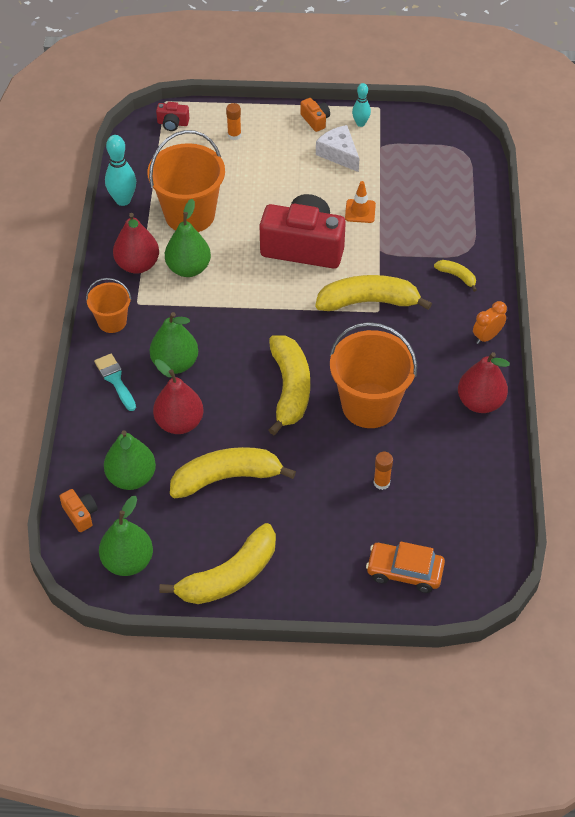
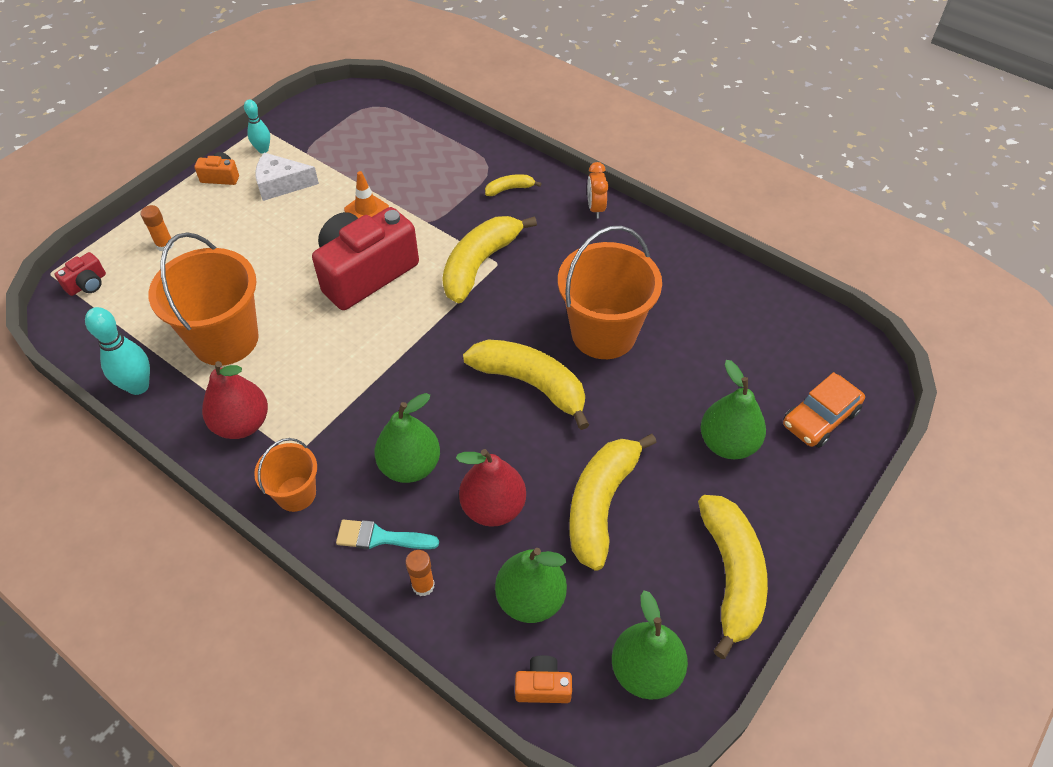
camera: 55 degrees left, 0 degrees up
(188, 268) = (295, 381): green pear -> green pear (728, 443)
(381, 482) = (703, 376): orange glue stick -> orange glue stick (423, 585)
(480, 402) = (664, 254): red pear -> none

